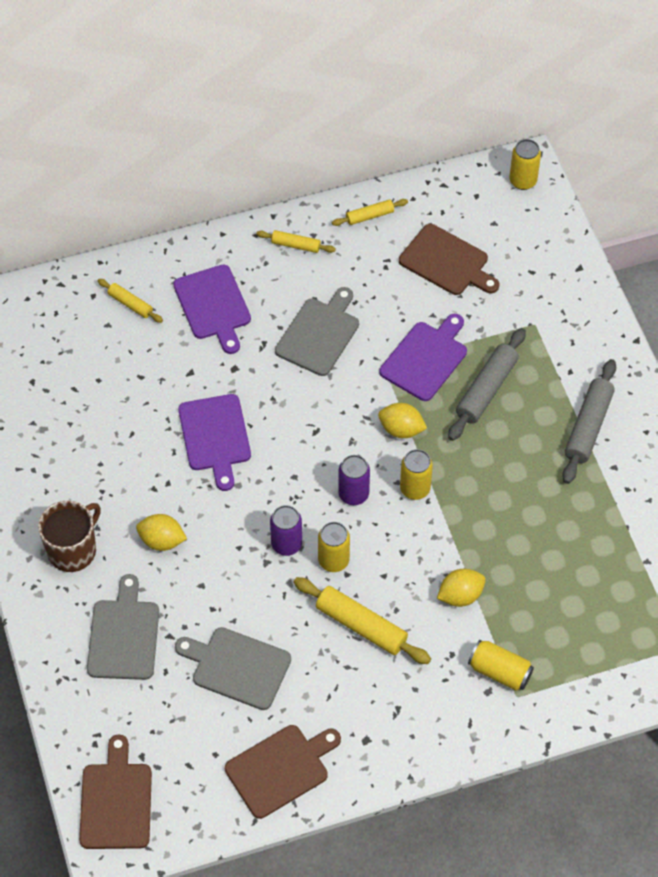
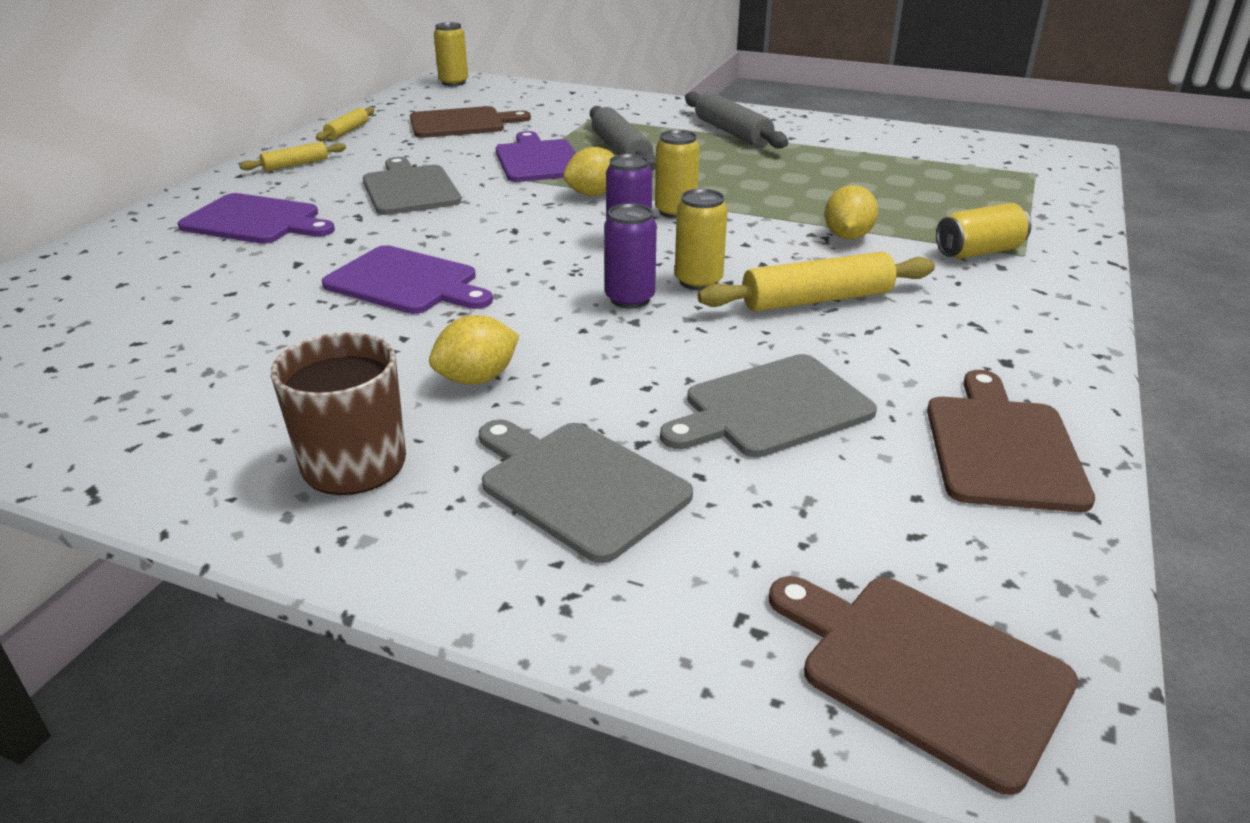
camera: 50 degrees left, 25 degrees down
(130, 304) = (135, 260): yellow rolling pin -> none

